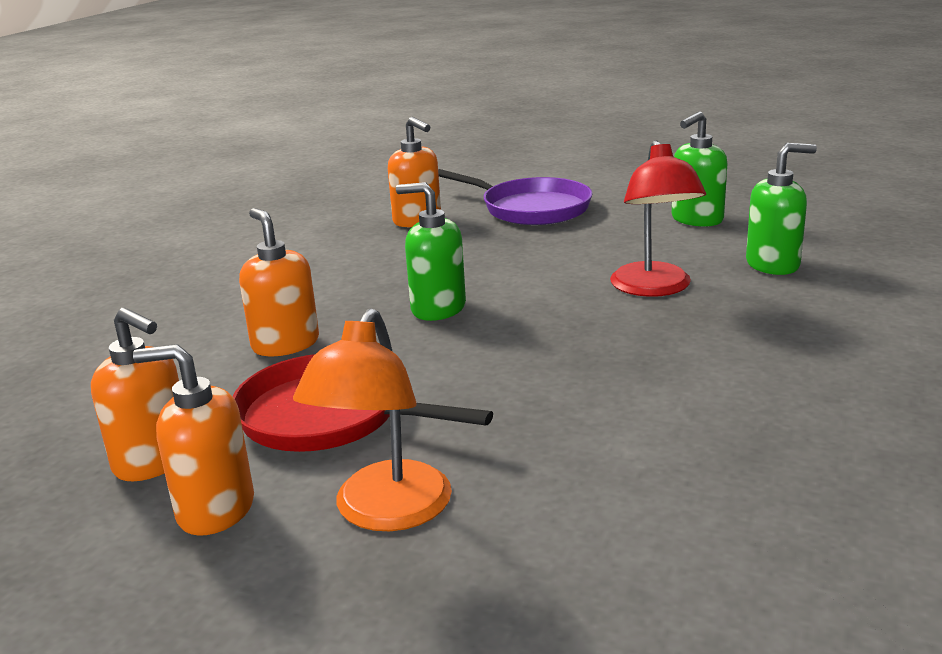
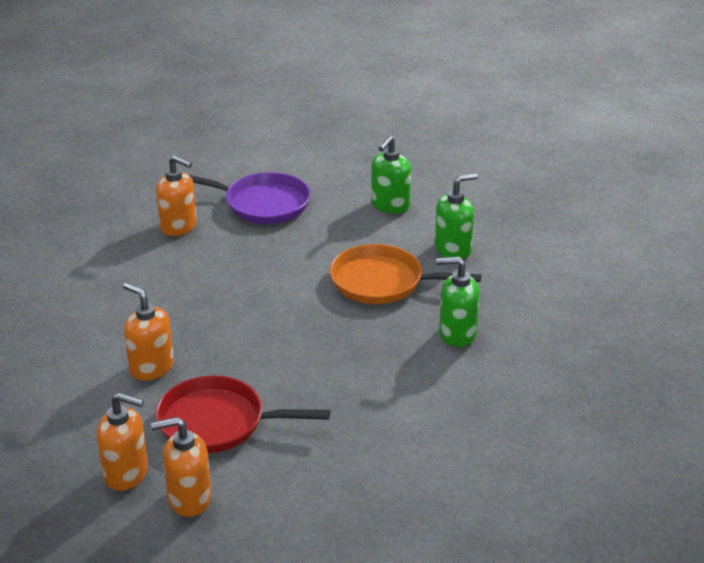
camera: 20 degrees left, 10 degrees up
(385, 512) = (289, 483): orange lamp -> none
(437, 309) = (241, 320): green soap dispenser -> green soap dispenser (457, 334)
(654, 288) = (381, 282): red lamp -> orange pan

